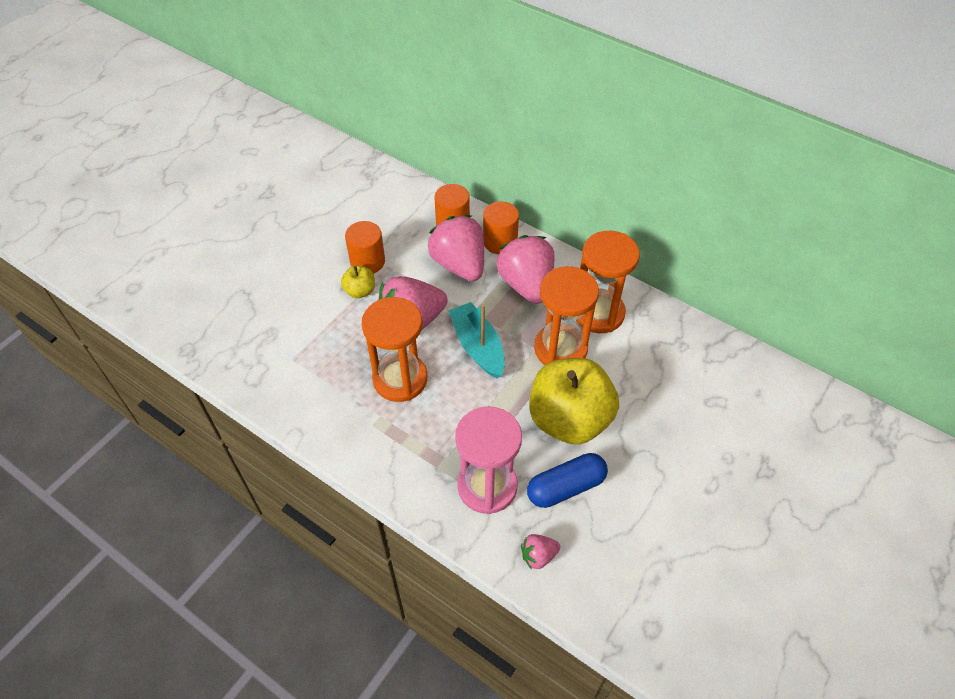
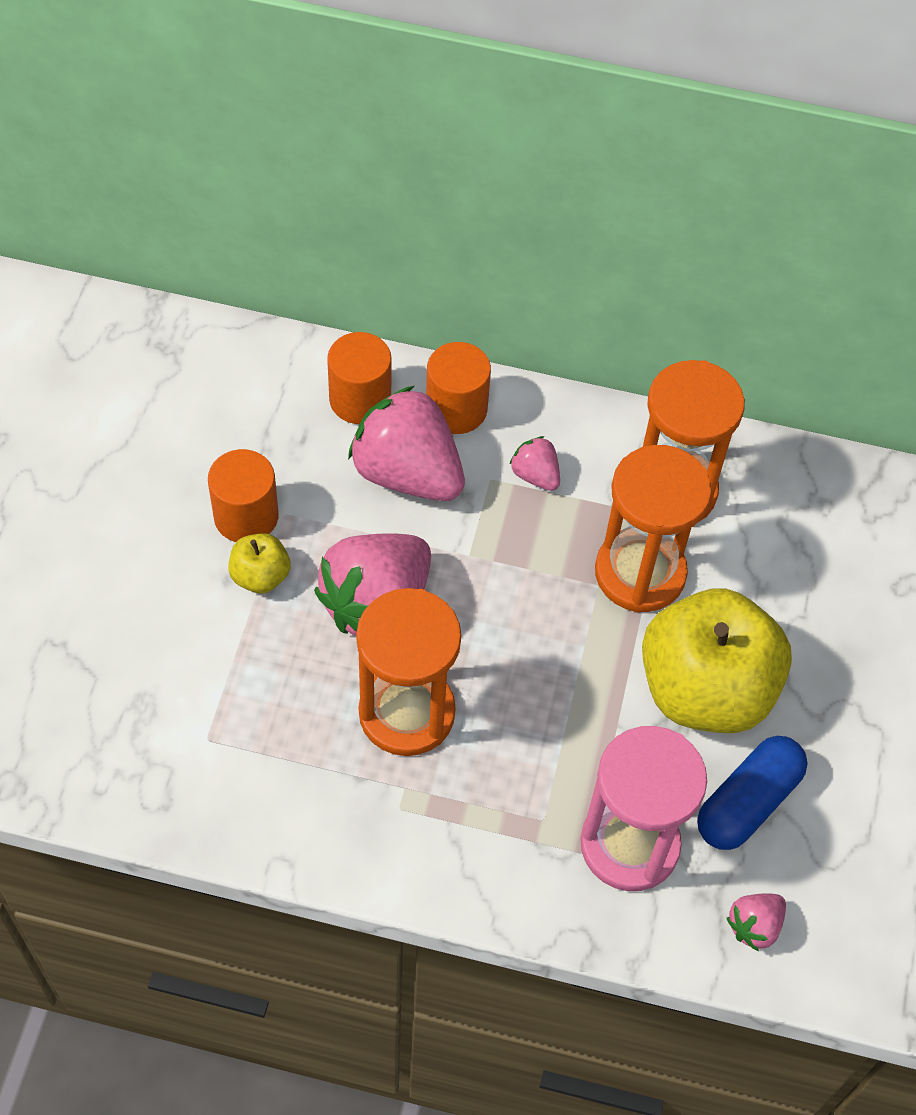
camera: 25 degrees left, 5 degrees up
(478, 346) = (506, 612): turquoise boat -> none
(526, 284) = (535, 475): pink strawberry -> pink strawberry, size x0.47

